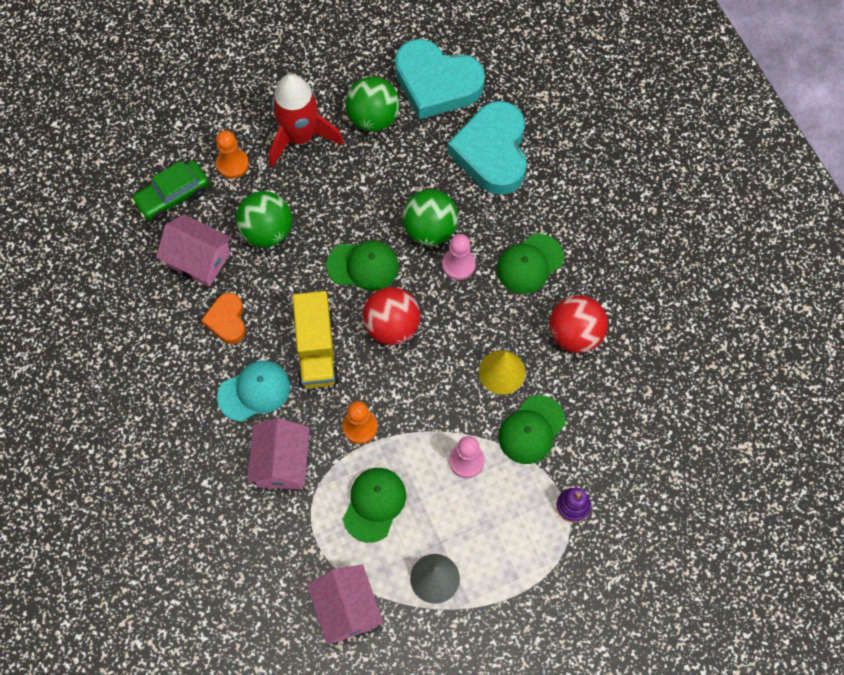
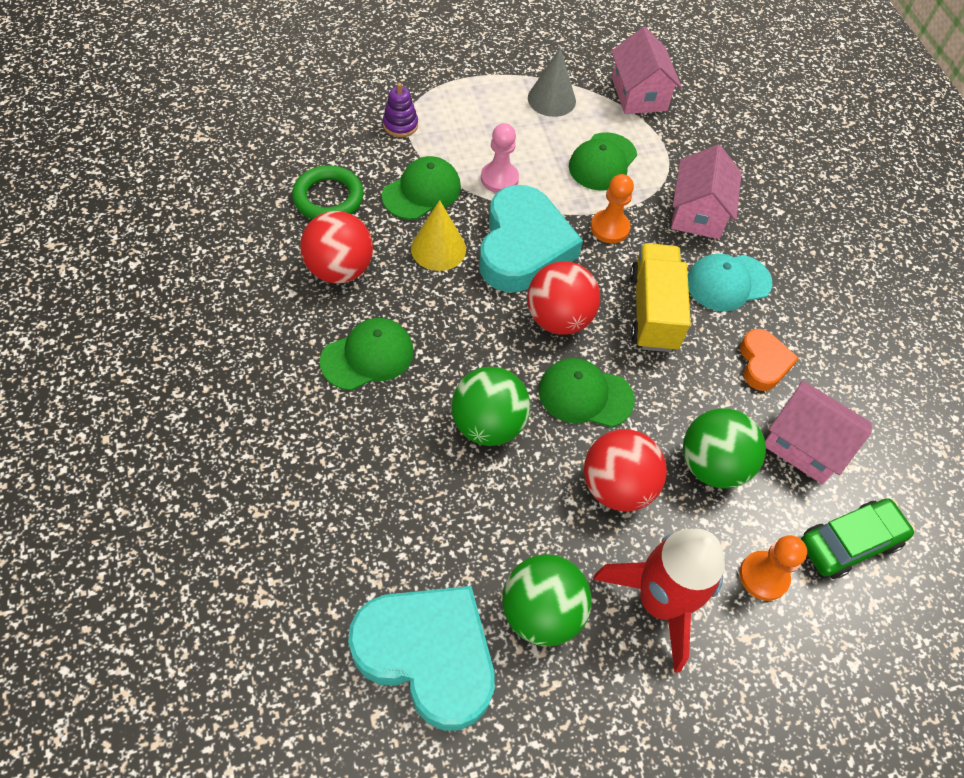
camera: 175 degrees left, 10 degrees down
(333, 203) = (617, 486): none -> red ball
(458, 265) = (460, 373): pink pawn -> none
(492, 152) = (371, 518): turquoise heart -> turquoise heart (523, 247)
(609, 404) = (328, 198): none -> green ring

